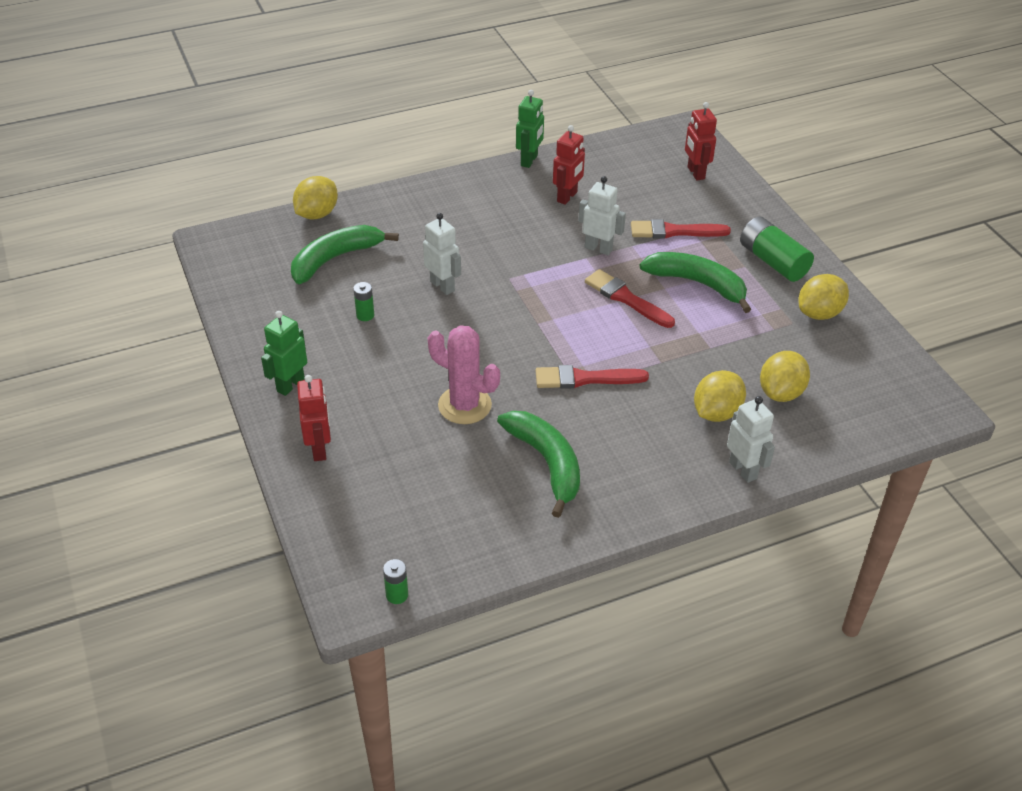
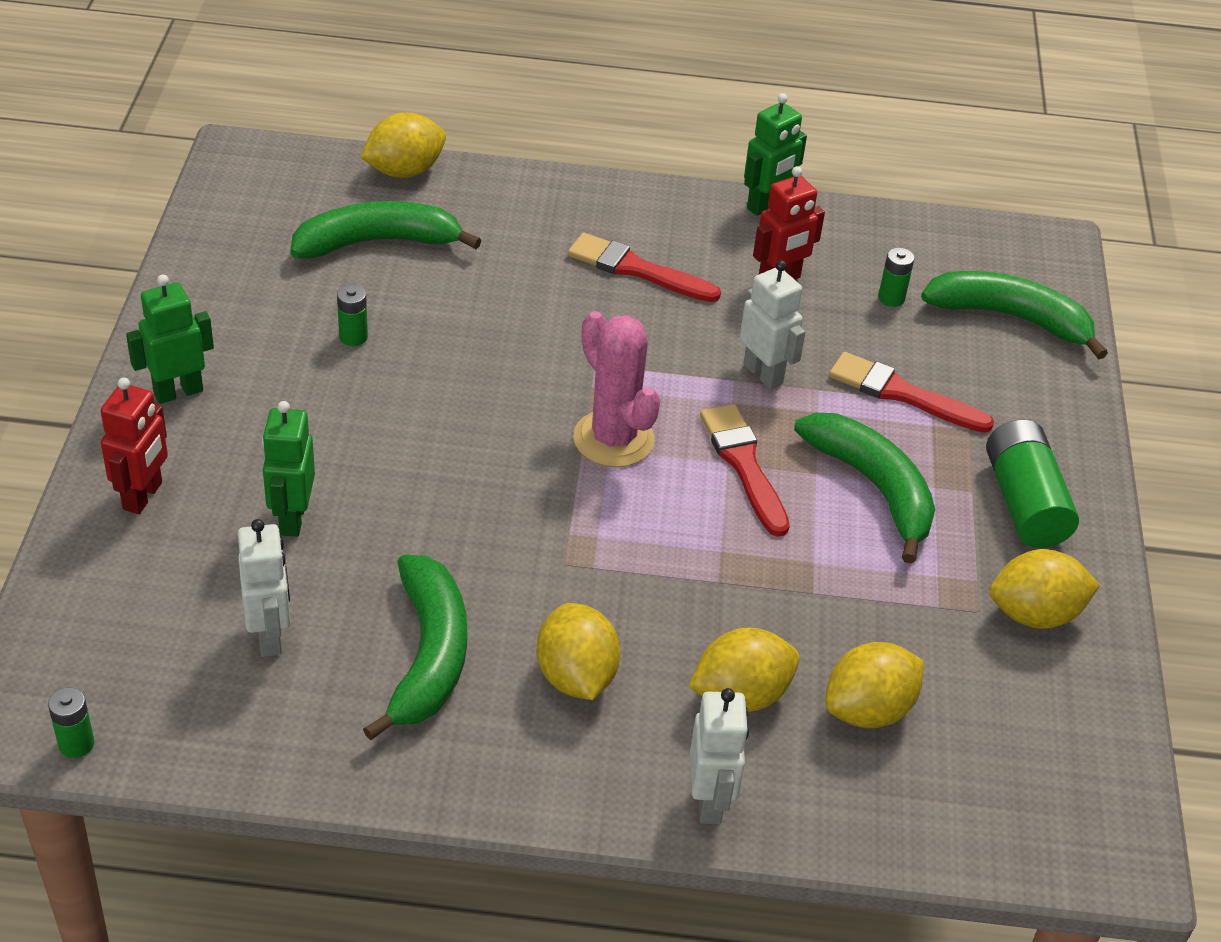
camera: 25 degrees right, 0 degrees up
(414, 425) = (292, 518): none -> green robot
(442, 286) = (492, 338): white robot -> white robot (270, 636)
(464, 405) = (383, 521): pink cactus -> pink cactus (613, 439)
(585, 379) = (584, 557): red brush -> red brush (636, 269)
(630, 185) = (891, 298): none -> green battery
(630, 440) = (576, 676): none -> yellow lemon
(695, 173) = (1010, 318): red robot -> green banana

